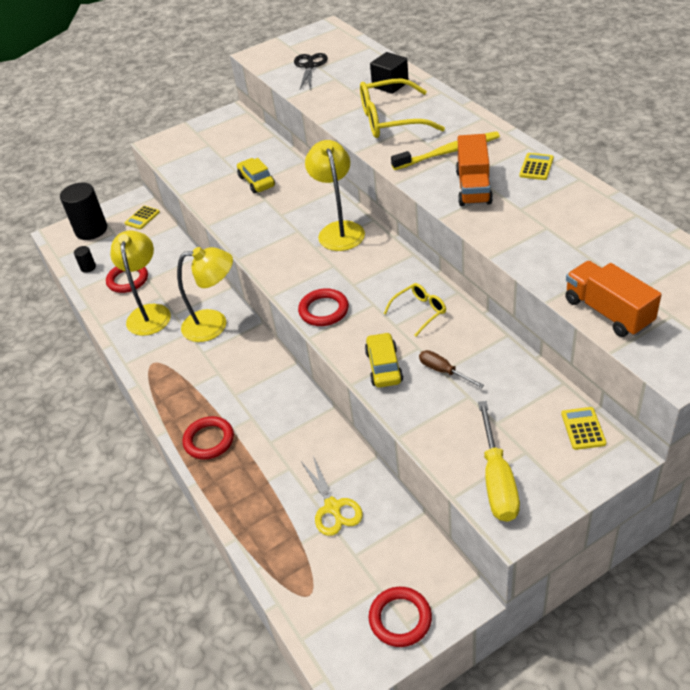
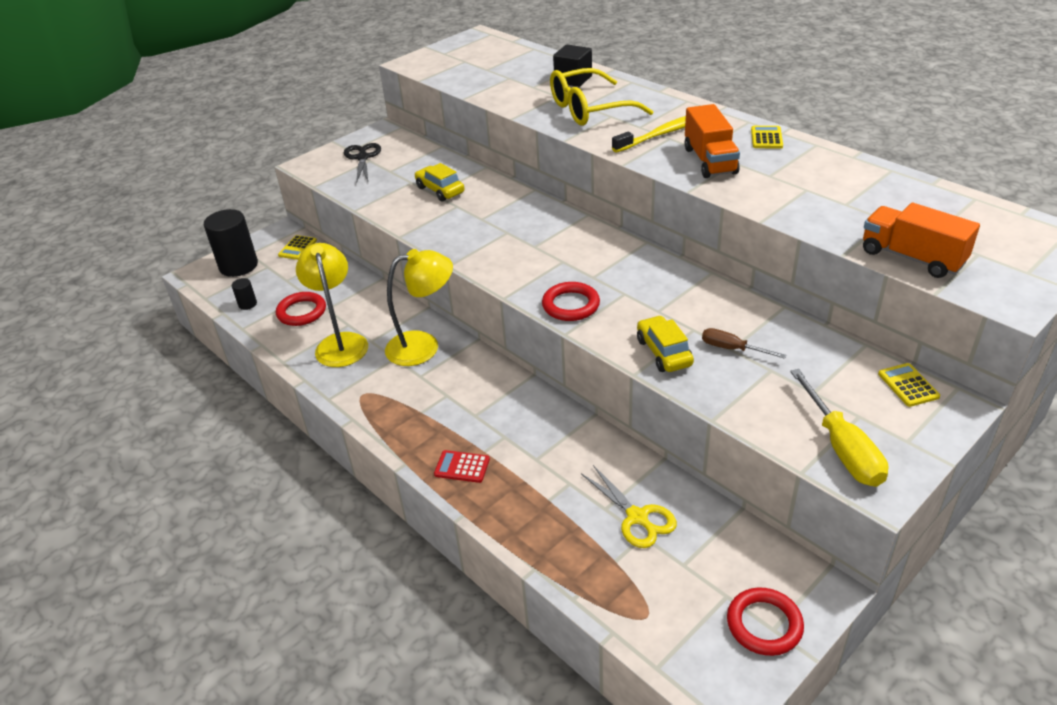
camera: 15 degrees left, 5 degrees down
(209, 440) = (462, 467): red ring -> red calculator
(310, 66) = (476, 69): black scissors -> black scissors (362, 157)
(339, 230) = (554, 227): yellow lamp -> none
(419, 312) = (679, 295): yellow glasses -> none

